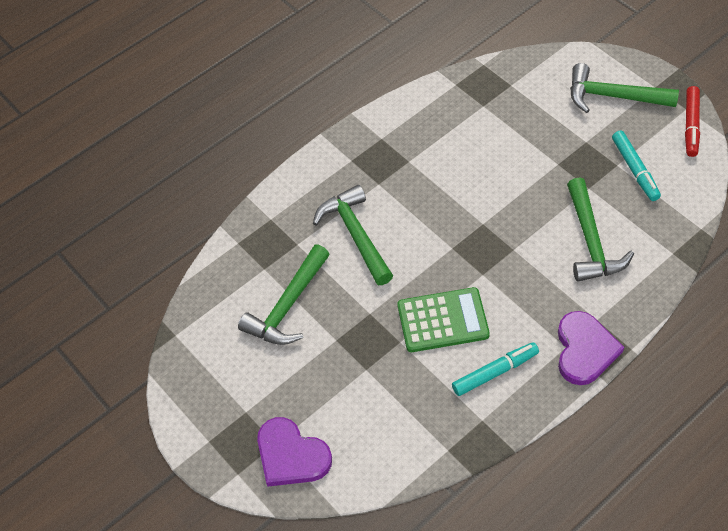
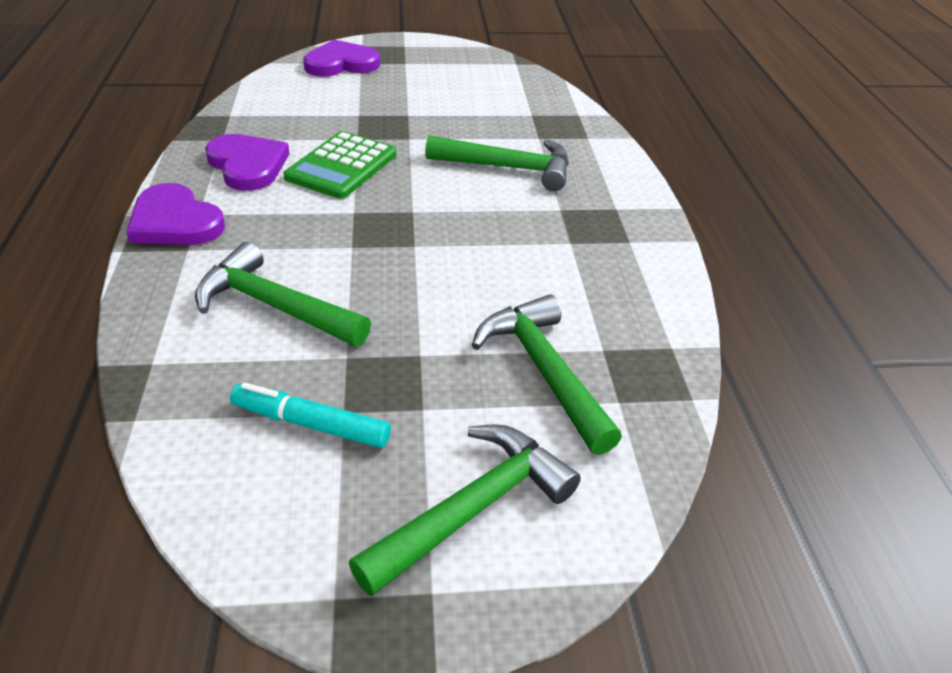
camera: 120 degrees right, 15 degrees down
(287, 306) = (475, 109): green hammer -> green hammer (545, 371)
(495, 372) = (248, 165): turquoise marker -> purple heart
(691, 125) = (294, 570): red marker -> none

